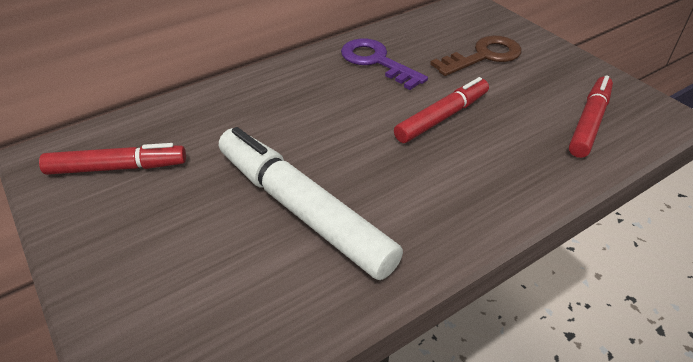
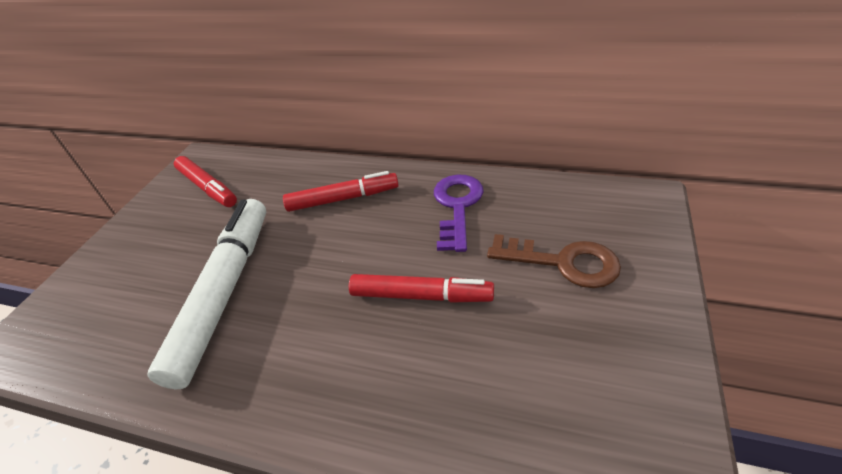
camera: 55 degrees right, 0 degrees up
(589, 122) = (550, 422): red marker -> red marker (343, 199)

